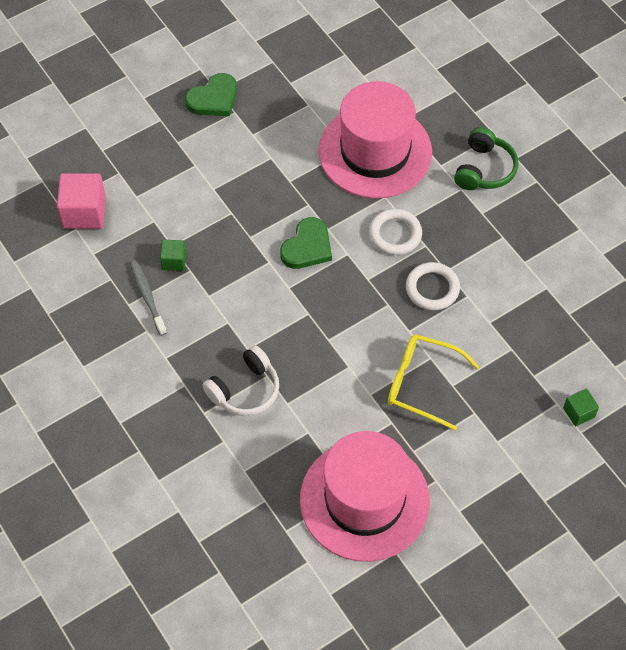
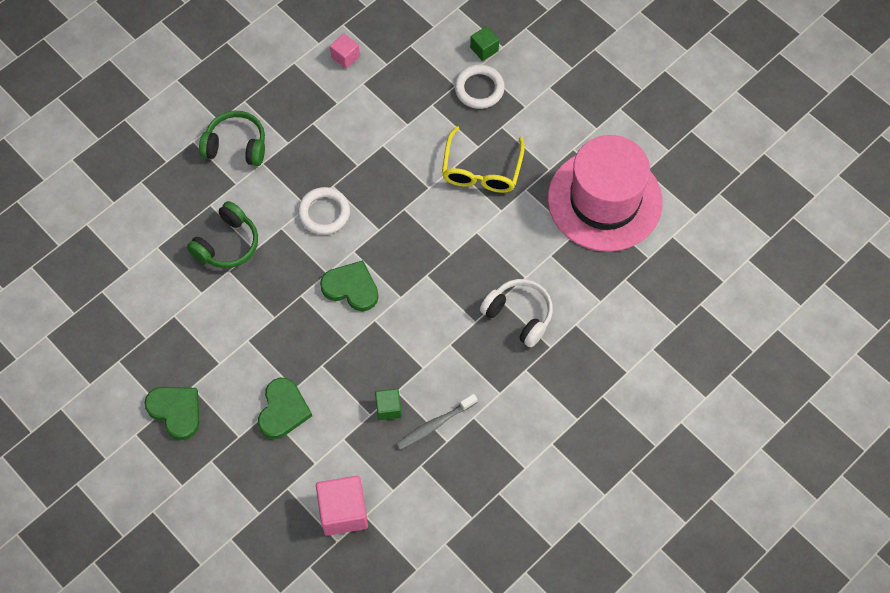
camera: 100 degrees left, 5 degrees up
(194, 178) = (283, 410): none -> green heart
(375, 151) = (227, 244): pink hat -> green headphones
(432, 288) = (380, 174): white ring -> white ring (479, 89)
(582, 276) = (345, 57): none -> pink cube

